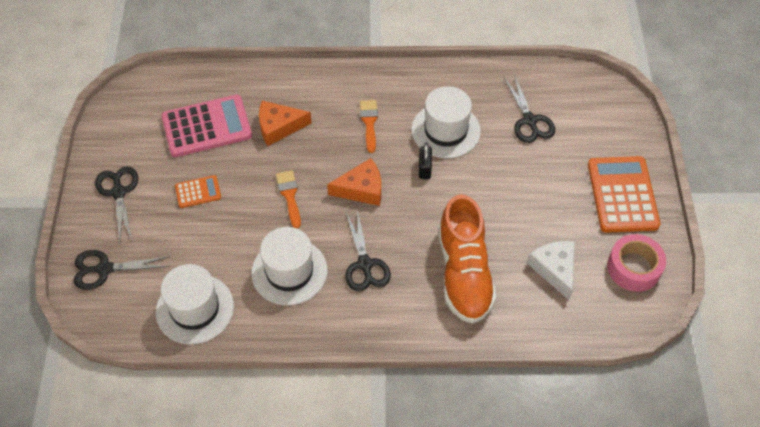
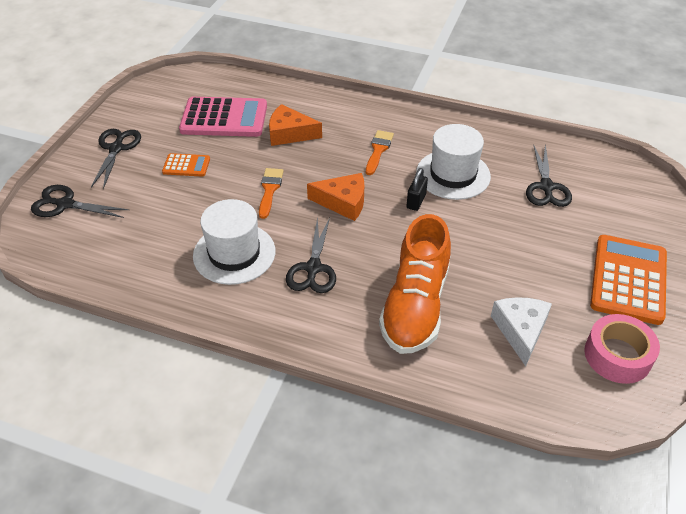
camera: 20 degrees right, 10 degrees down
(195, 309) = (125, 260): white hat -> none

